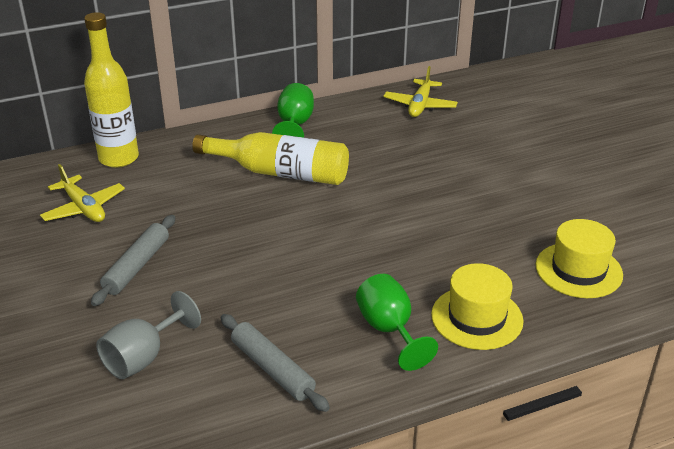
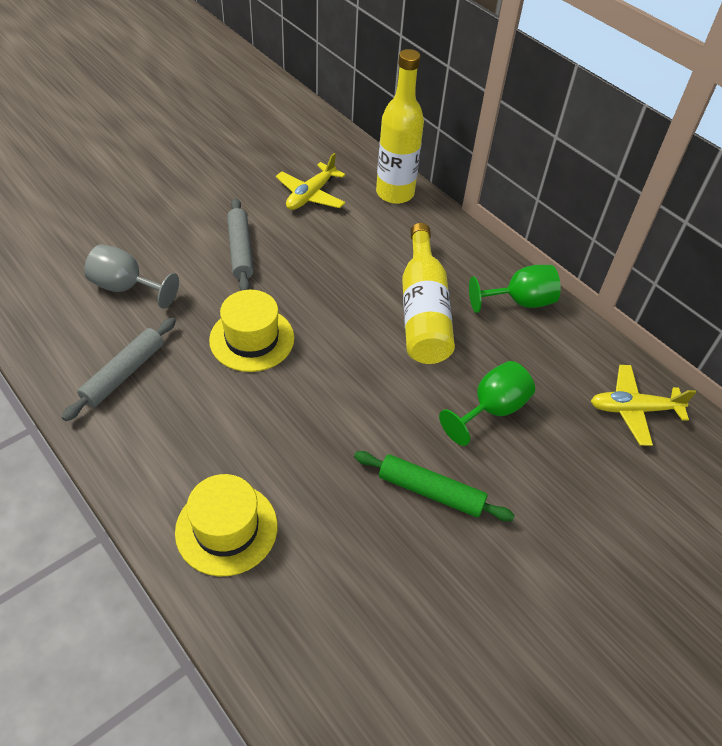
camera: 70 degrees right, 15 degrees up
(136, 266) = (240, 250): grey rolling pin -> grey rolling pin turned 75 degrees clockwise
(389, 330) = (192, 452): green goblet -> green goblet (491, 409)
(466, 206) = (430, 492): none -> green rolling pin
(578, 270) = (341, 632): yellow hat -> yellow hat (252, 339)

